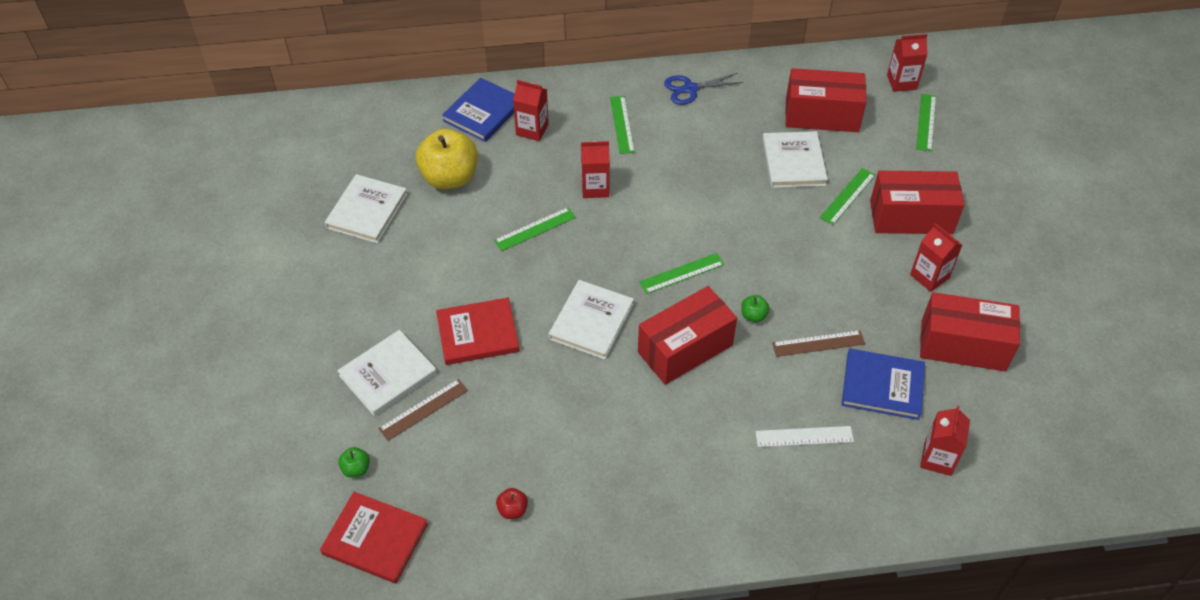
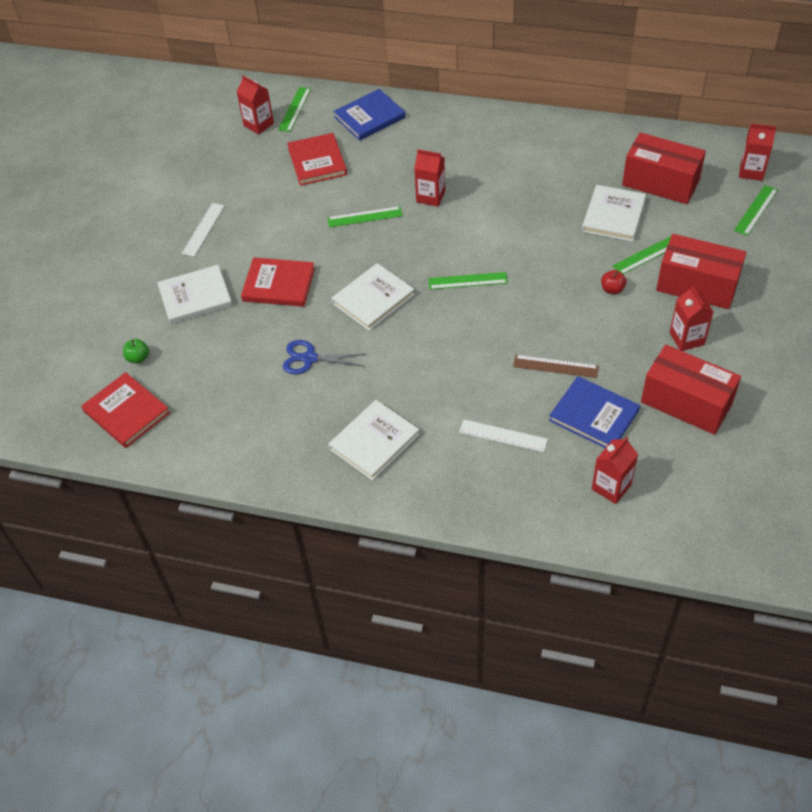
camera: 25 degrees right, 0 degrees up
(357, 291) = (203, 229): none -> white ruler
(367, 211) = (240, 172): white book -> white book (374, 442)
(423, 409) = (209, 329): brown ruler -> none
(450, 177) = (317, 161): yellow apple -> red book
(512, 510) = (238, 422): red apple -> red apple (612, 289)
(532, 130) = (402, 139): red carton -> red carton (258, 124)
(622, 124) = (479, 152): green ruler -> green ruler (294, 109)
(685, 348) = (439, 340): red box -> none
(690, 89) = (553, 136): blue scissors -> blue scissors (309, 358)
(753, 316) = (511, 329): green apple -> none

